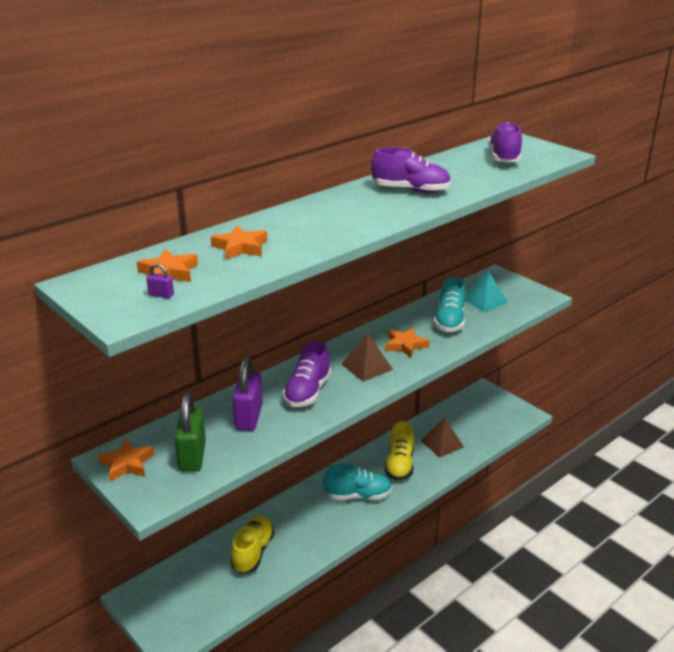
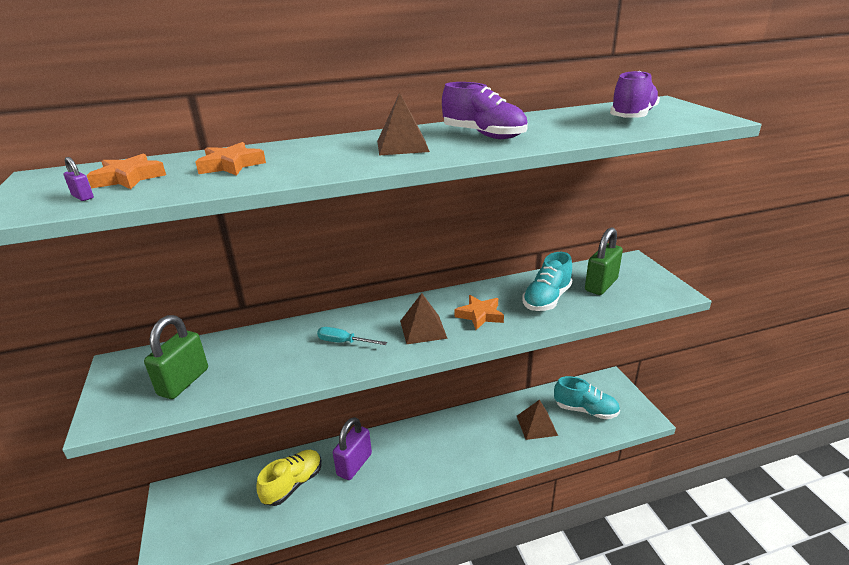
camera: 25 degrees right, 0 degrees up
(127, 464) = (126, 373): orange star -> none
(249, 417) = (268, 354): purple padlock -> purple padlock (354, 464)
(307, 392) = (344, 342): purple shoe -> turquoise screwdriver
(358, 495) = (422, 456): turquoise shoe -> turquoise shoe (585, 410)
(359, 209) = (402, 146): none -> brown pyramid
(399, 464) = (481, 435): yellow shoe -> none
(484, 300) = (601, 285): turquoise pyramid -> green padlock

